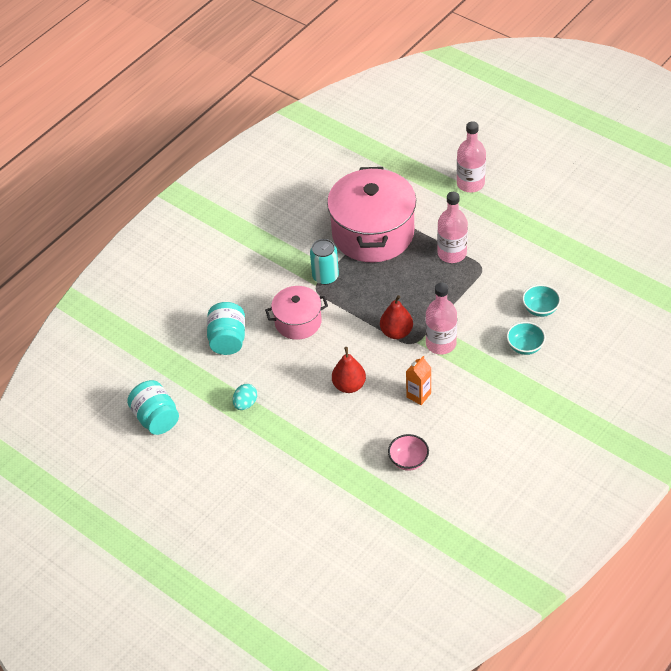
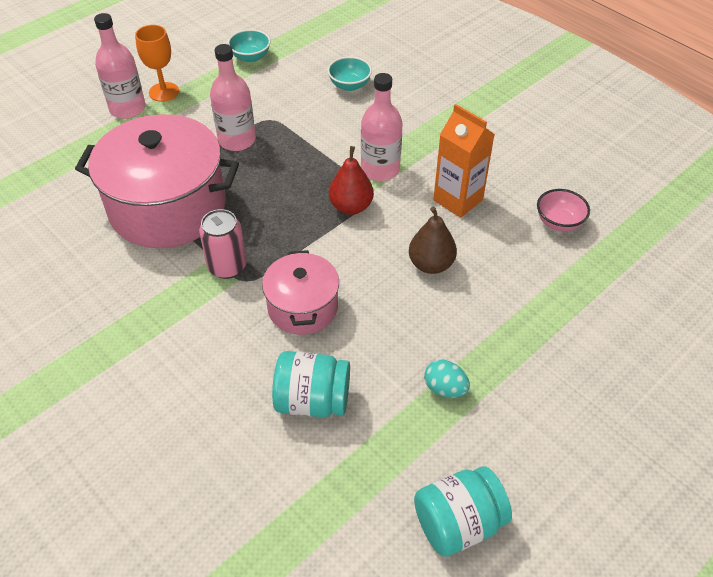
camera: 85 degrees left, 0 degrees up
(325, 276) = (227, 266): turquoise can -> pink can
(349, 385) = (431, 264): red pear -> brown pear
(418, 395) = (458, 200): orange carton -> orange carton, size x1.56
(496, 198) = (164, 92): none -> orange goblet
(525, 347) = (401, 104): turquoise bowl -> turquoise bowl (251, 57)

